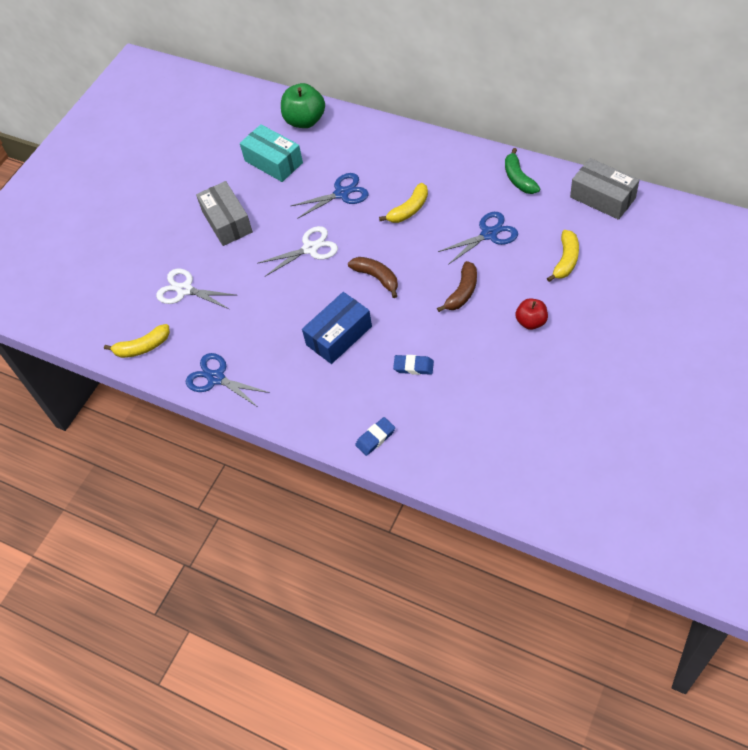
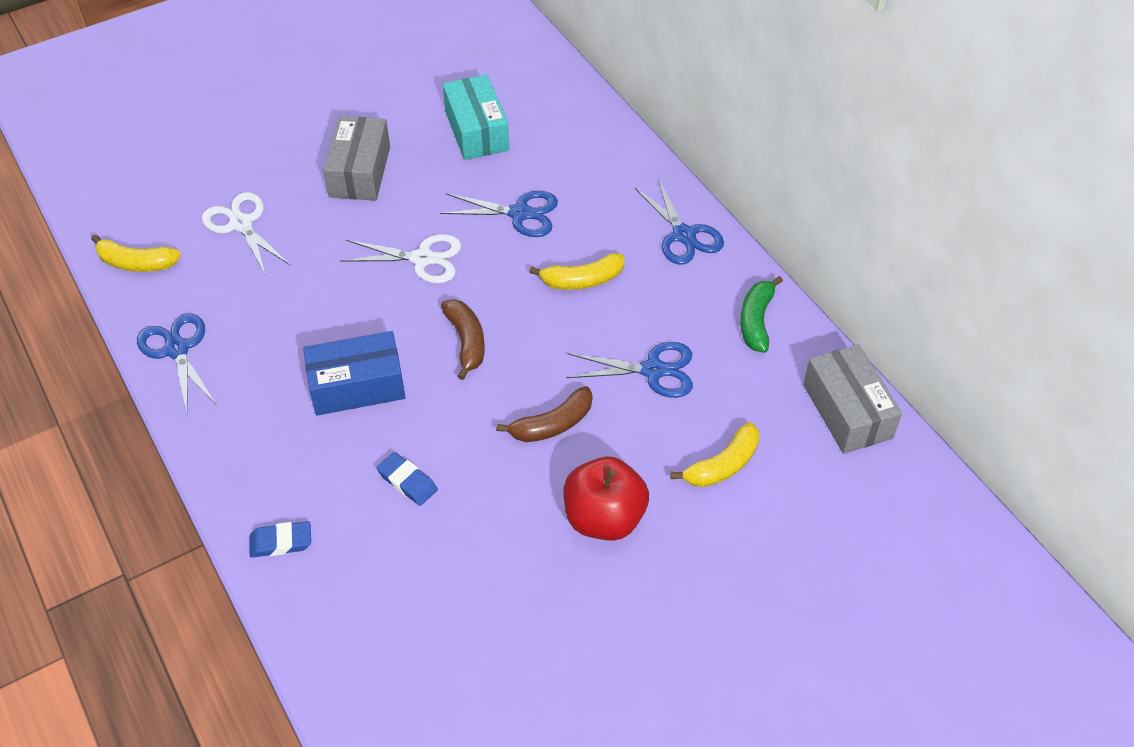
camera: 25 degrees right, 5 degrees down
(305, 121) = (557, 102): green apple -> none
(441, 155) = (684, 235): none -> blue scissors
(531, 322) = (604, 518): red apple -> red apple, size x1.65

